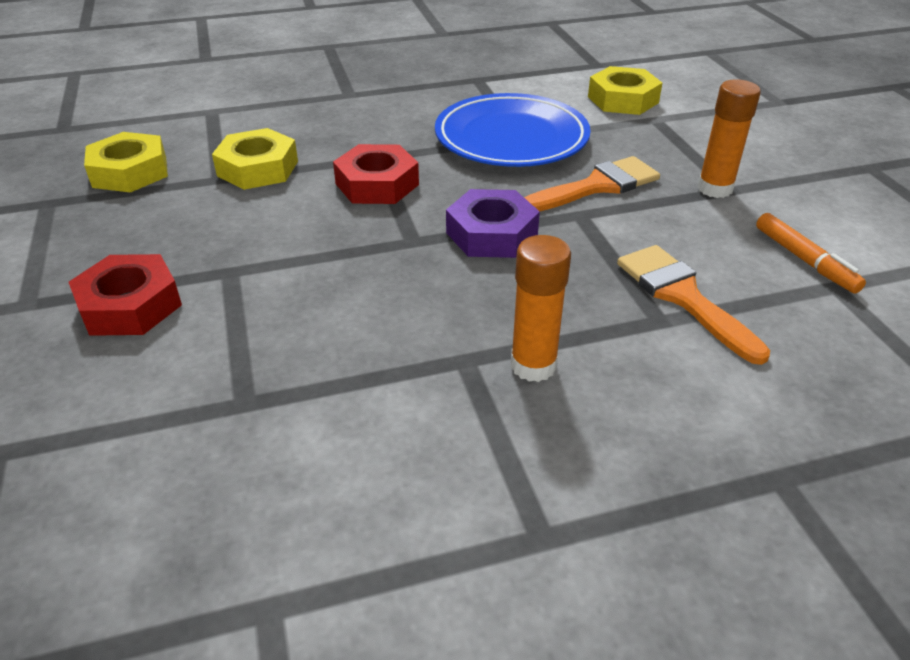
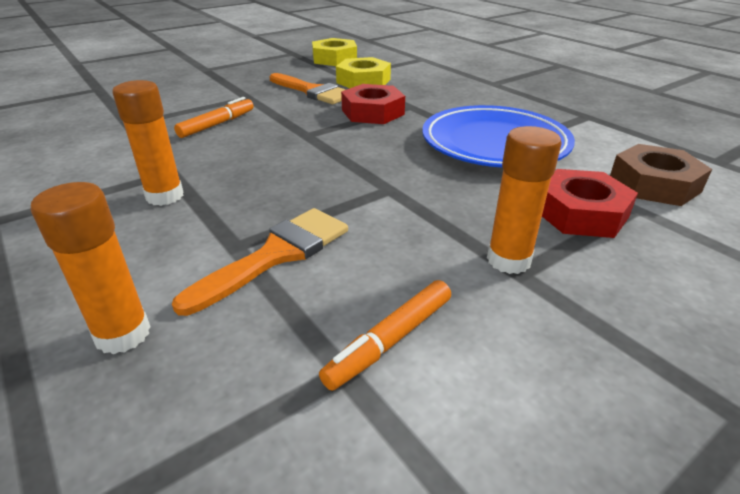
camera: 70 degrees right, 5 degrees down
(130, 305) = (208, 85): red nut -> red nut (580, 213)
(324, 308) = (217, 124): none -> orange marker
(491, 234) = (332, 158): purple nut -> none
(597, 186) = (447, 191): orange brush -> orange brush (312, 91)
(623, 100) = (654, 184): yellow nut -> brown nut
(791, 396) = (123, 334): none -> orange glue stick

